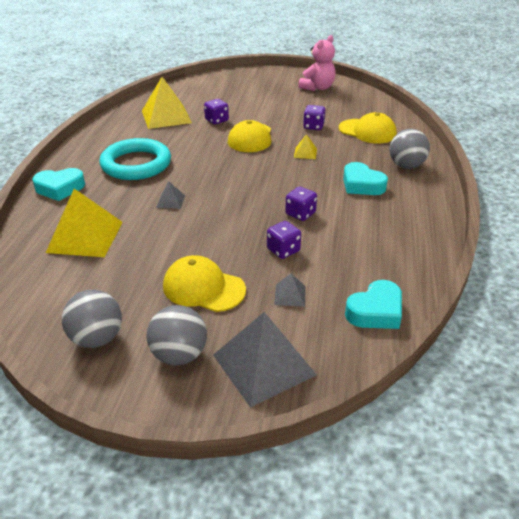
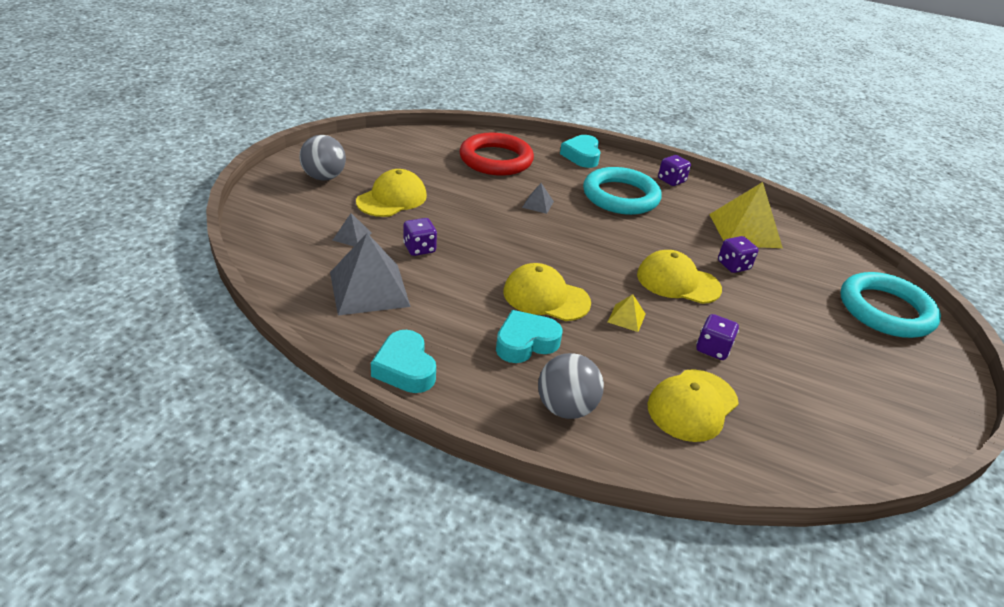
camera: 100 degrees right, 0 degrees up
(85, 237) = (496, 159): yellow pyramid -> red ring
(97, 338) = (366, 152): grey ball -> none
(235, 82) = (885, 310): none -> turquoise ring
(264, 364) = (285, 207): grey pyramid -> grey pyramid (369, 289)
(300, 214) = (479, 275): purple dice -> purple dice (671, 181)
(306, 183) = (546, 297): none -> yellow cap
(317, 88) = (882, 400): pink teddy bear -> none
(375, 311) = (295, 276): turquoise heart -> turquoise heart (405, 368)

